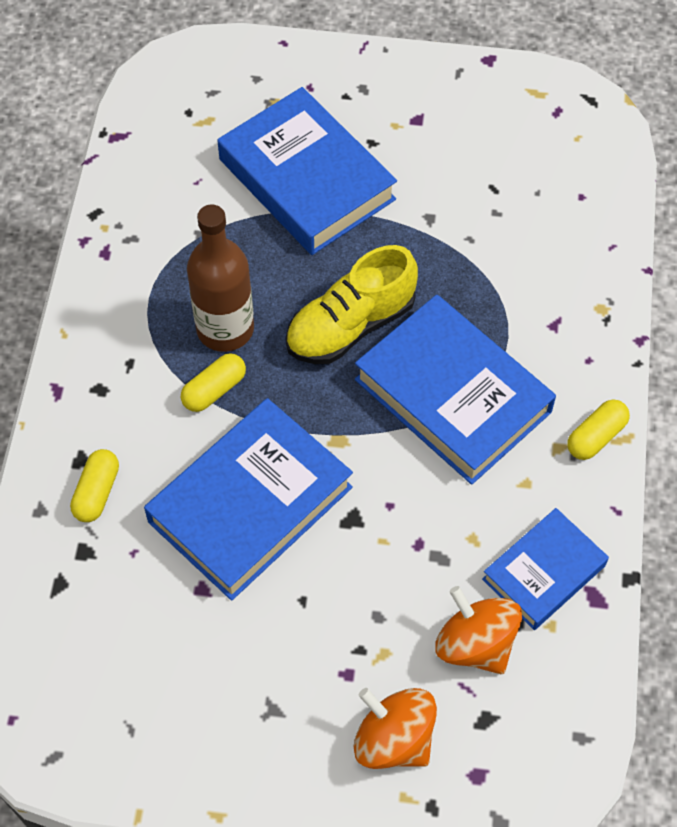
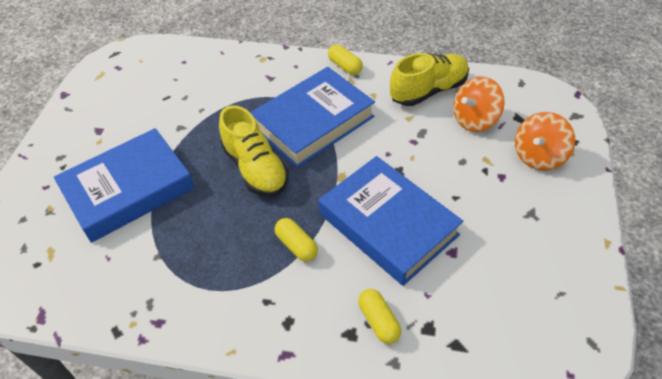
camera: 85 degrees left, 10 degrees down
(97, 492) = (378, 321): yellow capsule -> yellow capsule turned 45 degrees clockwise
(225, 329) = (246, 239): brown bottle -> none
(544, 572) = (428, 91): blue book -> yellow shoe

